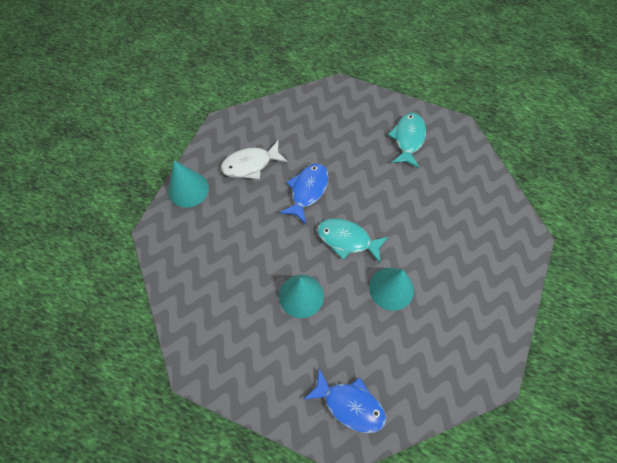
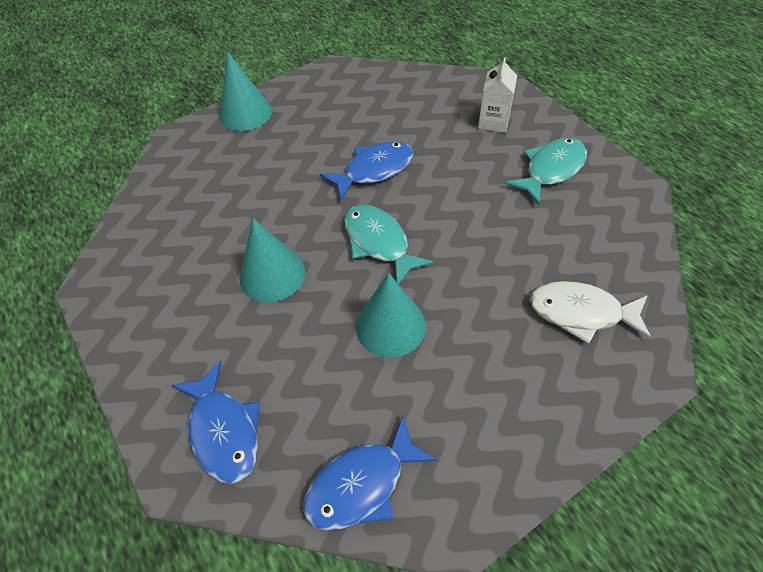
camera: 35 degrees right, 10 degrees down
(250, 164) = (331, 117): white fish -> white fish (581, 313)
(354, 119) = (493, 121): none -> white carton
(440, 384) = (362, 484): none -> blue fish

